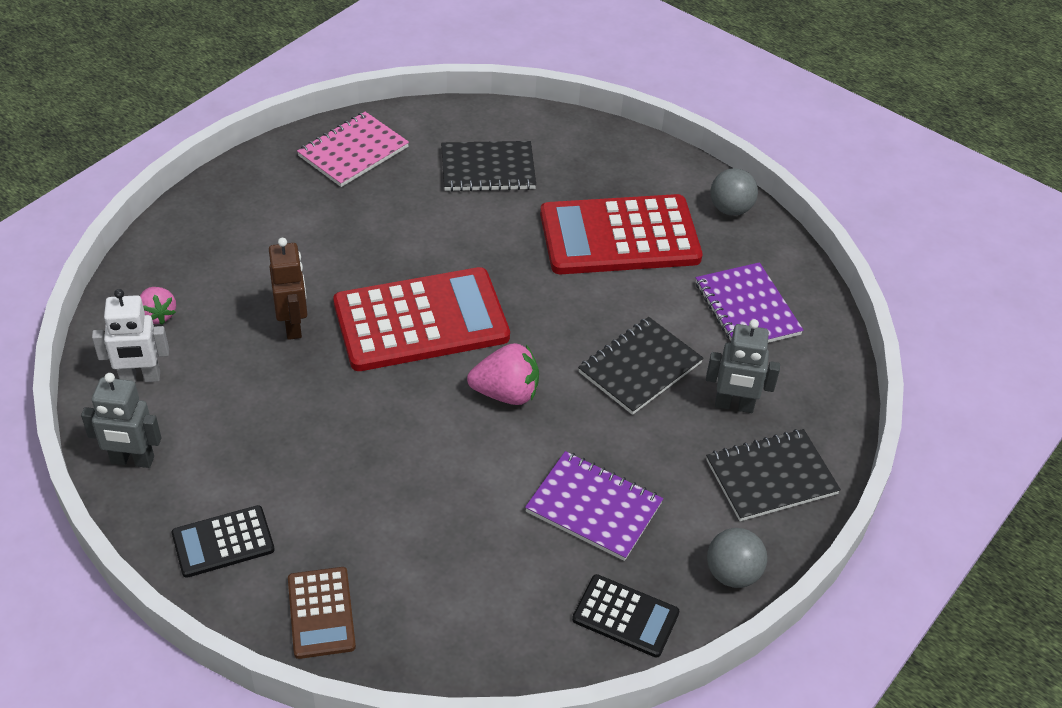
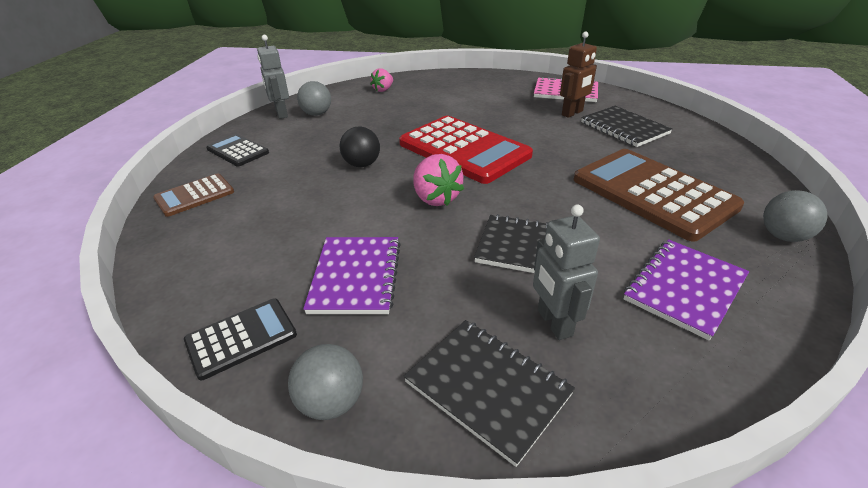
camera: 65 degrees right, 10 degrees down
(140, 378) = (338, 99): white robot -> none
(175, 419) = (317, 114): none -> grey ball
(293, 325) = (414, 118): brown robot -> brown robot (572, 113)
(377, 425) = (362, 164): none -> black ball
(619, 236) = (653, 193): red calculator -> brown calculator
(625, 616) = (241, 338): black calculator -> black calculator turned 120 degrees counterclockwise

